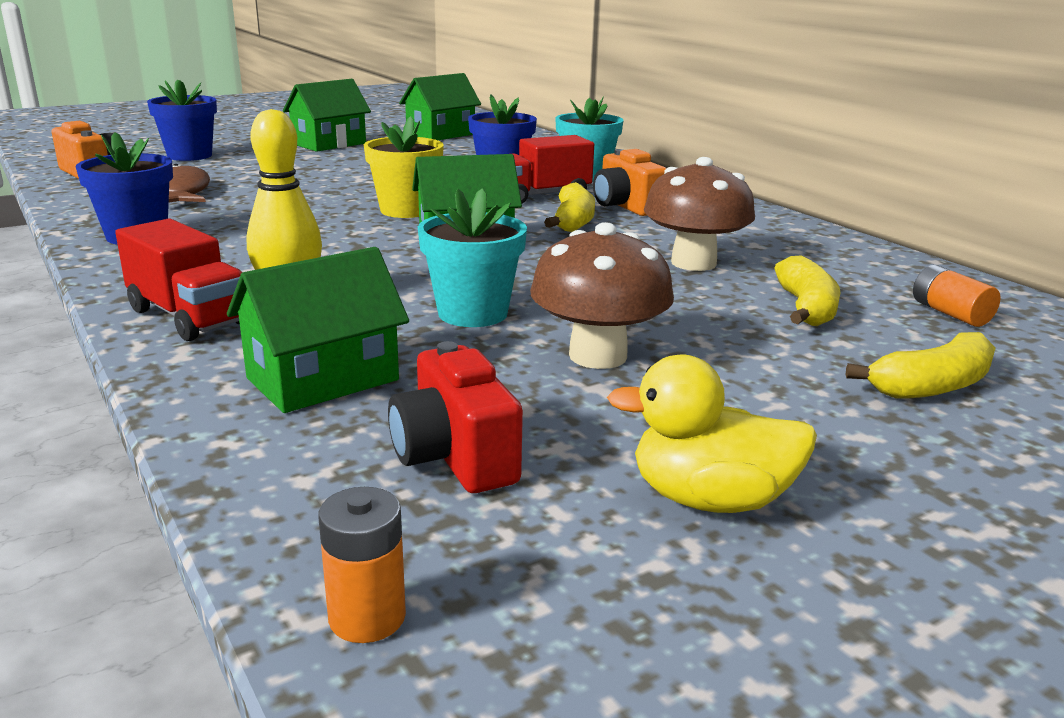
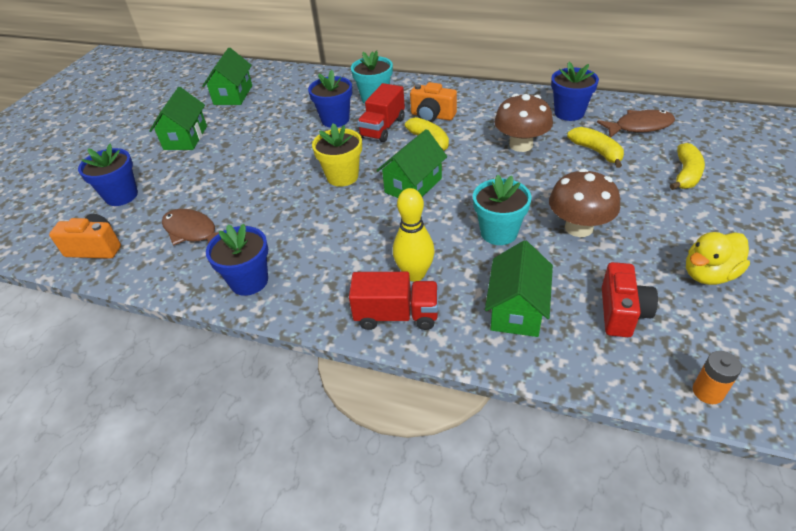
camera: 35 degrees left, 20 degrees up
(454, 457) = (622, 312): red camera -> red camera turned 105 degrees counterclockwise
(844, 264) = (569, 113): none -> blue flower pot
(950, 313) = (639, 126): orange battery -> brown fish

